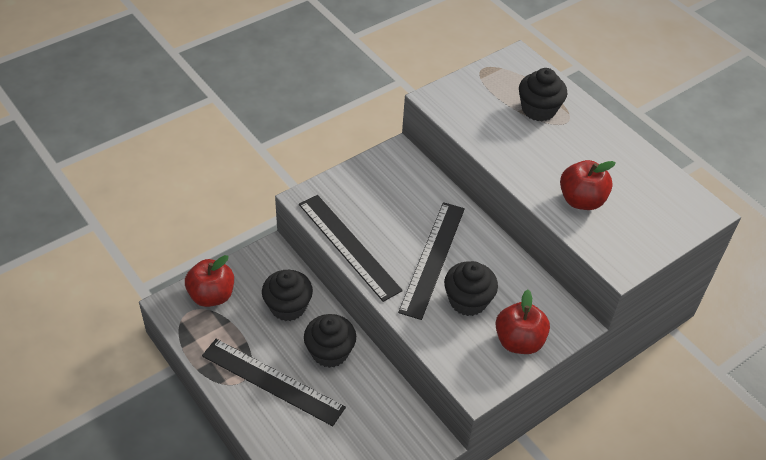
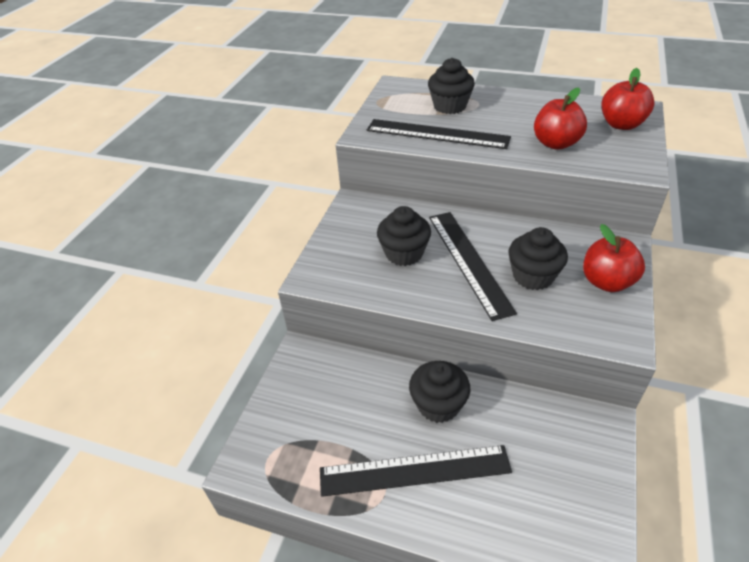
camera: 30 degrees left, 5 degrees down
(211, 295) = (277, 428): red apple -> red apple (621, 124)
(288, 307) = (361, 389): black cupcake -> black cupcake (404, 253)
(348, 246) = (389, 293): black ruler -> black ruler (437, 134)

